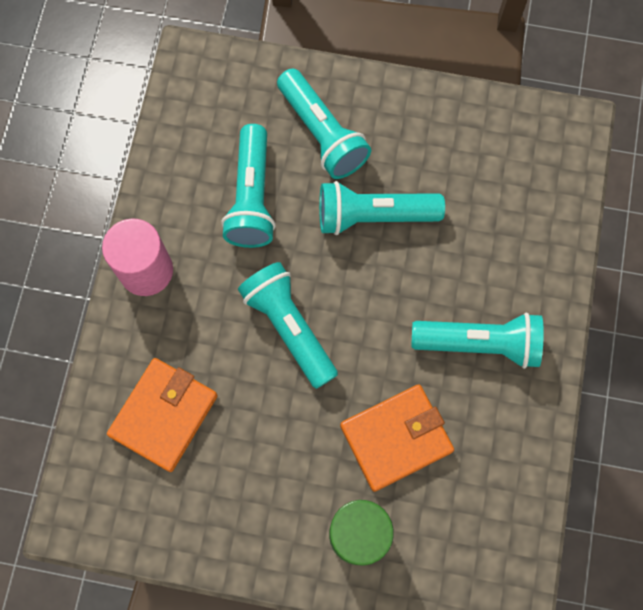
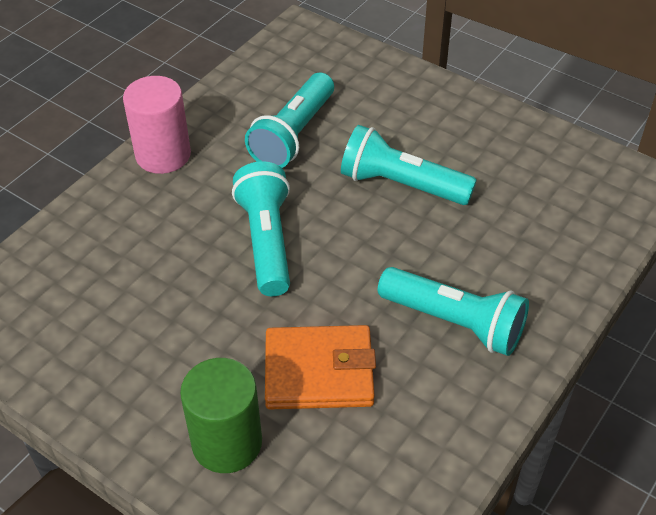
camera: 25 degrees right, 25 degrees down
(164, 415) = (103, 266): orange wallet -> none
(322, 134) = (387, 111): turquoise flashlight -> none

